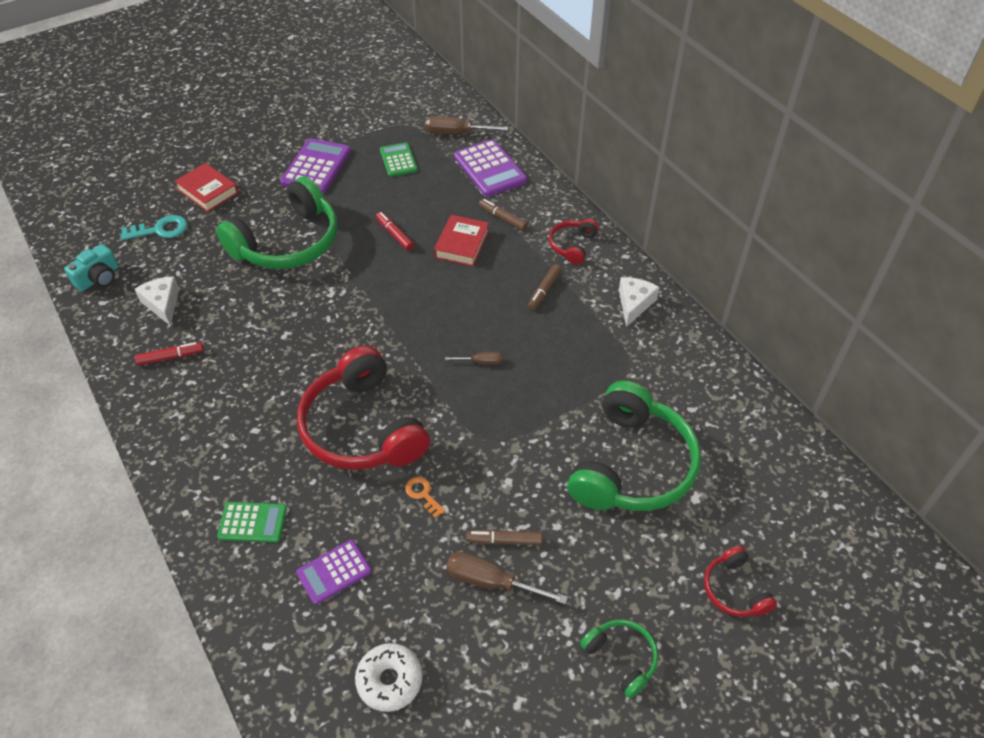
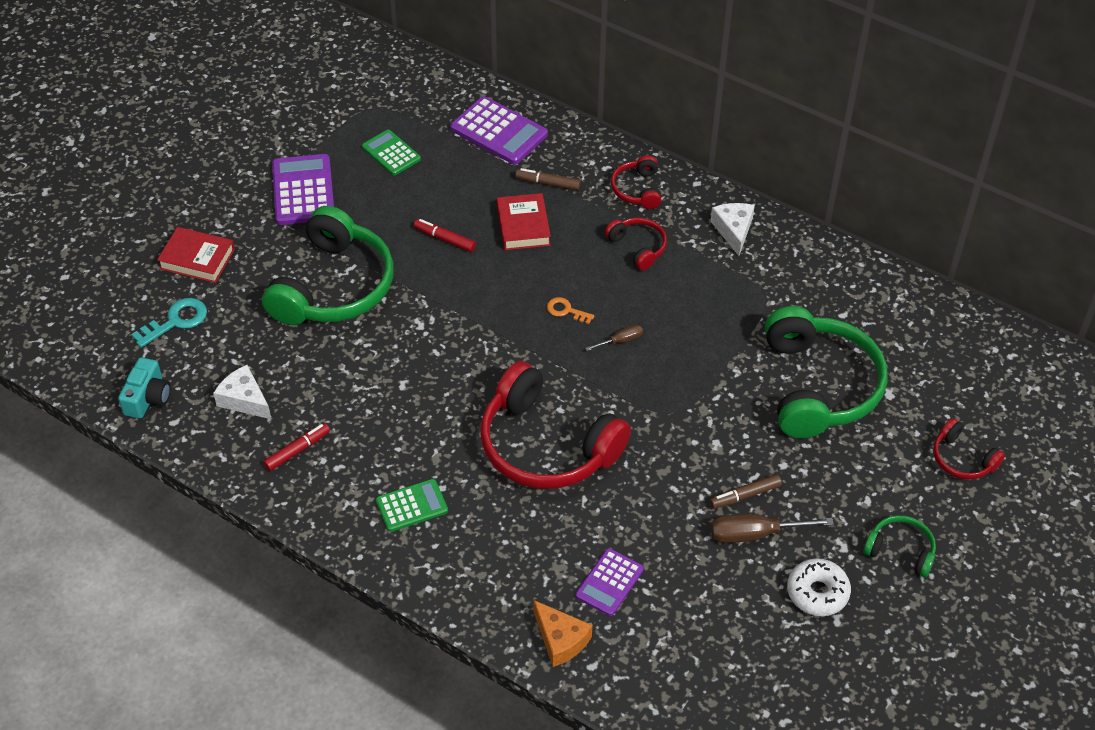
camera: 25 degrees left, 0 degrees up
(252, 522) = (502, 571): green calculator -> green calculator (412, 506)
(258, 607) = (560, 640): none -> orange cheese
(389, 680) = (719, 648): white donut -> white donut (817, 592)
(423, 494) = (645, 484): orange key -> orange key (566, 311)
(456, 133) = (435, 101): brown screwdriver -> none
(544, 291) = (638, 247): brown marker -> red headphones

